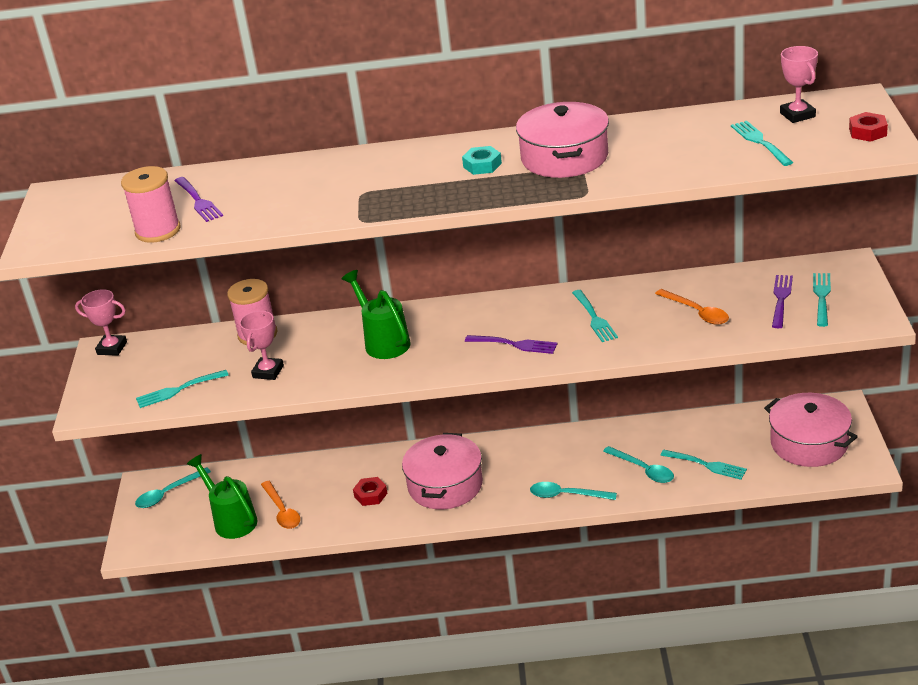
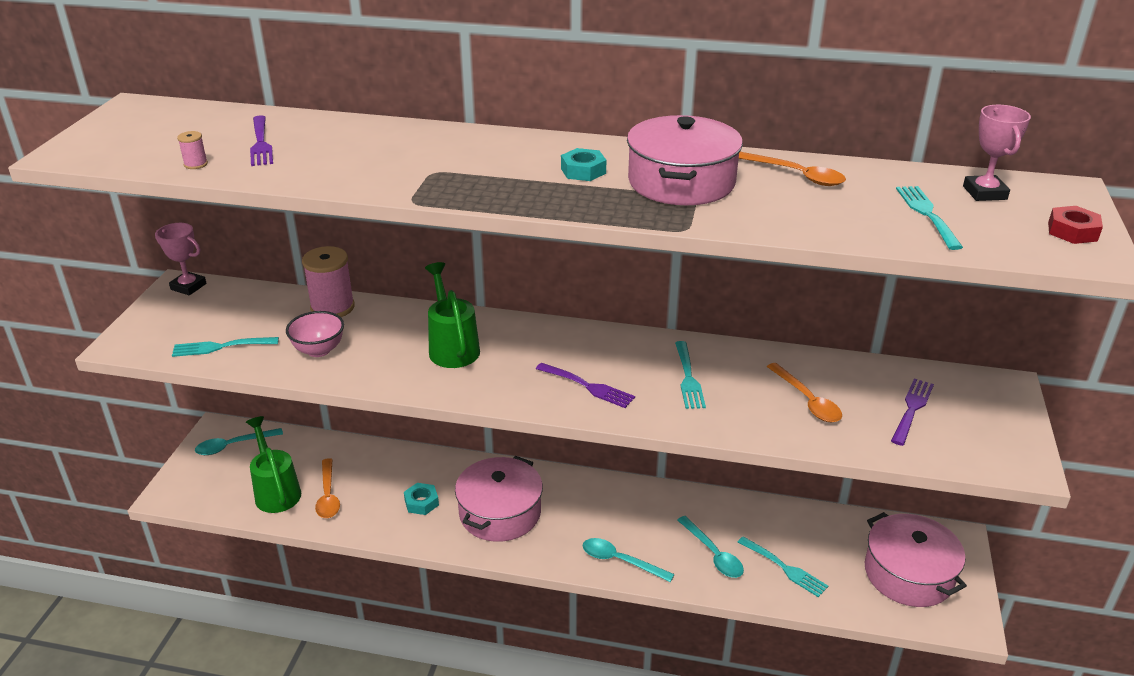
camera: 10 degrees right, 0 degrees up
(158, 231) = (196, 164): pink spool -> pink spool, size x0.44
(268, 372) = (319, 350): pink trophy -> pink bowl
(370, 495) = (421, 502): red nut -> turquoise nut
(651, 132) = (796, 175): none -> orange spoon
(822, 297) = (962, 419): turquoise fork -> none

